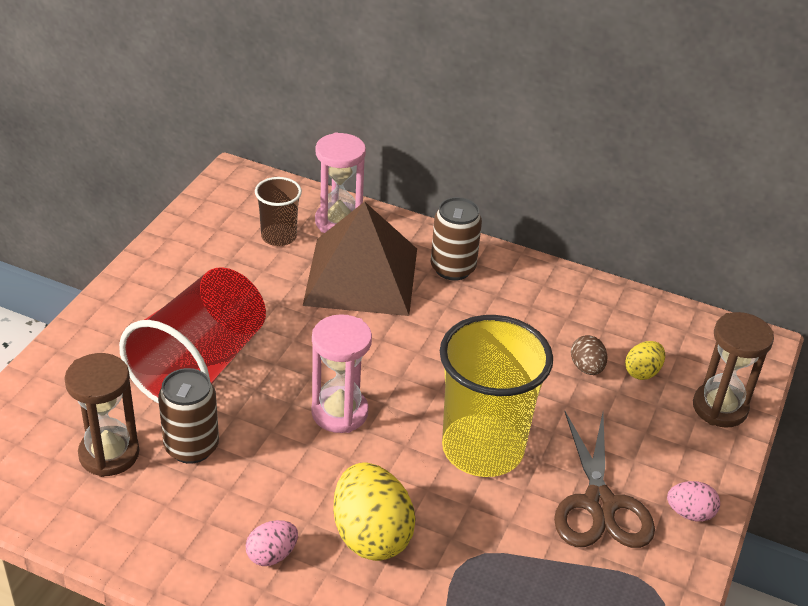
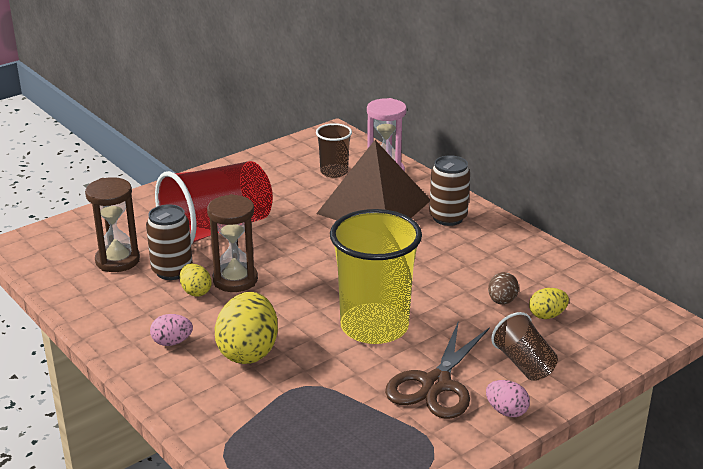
camera: 30 degrees right, 10 degrees down
(244, 469) = (196, 292): none -> yellow egg
(339, 412) = (288, 278): pink hourglass -> none
(664, 444) = (524, 364): none -> brown cup
(720, 407) = (595, 354): brown hourglass -> brown hourglass (235, 280)

